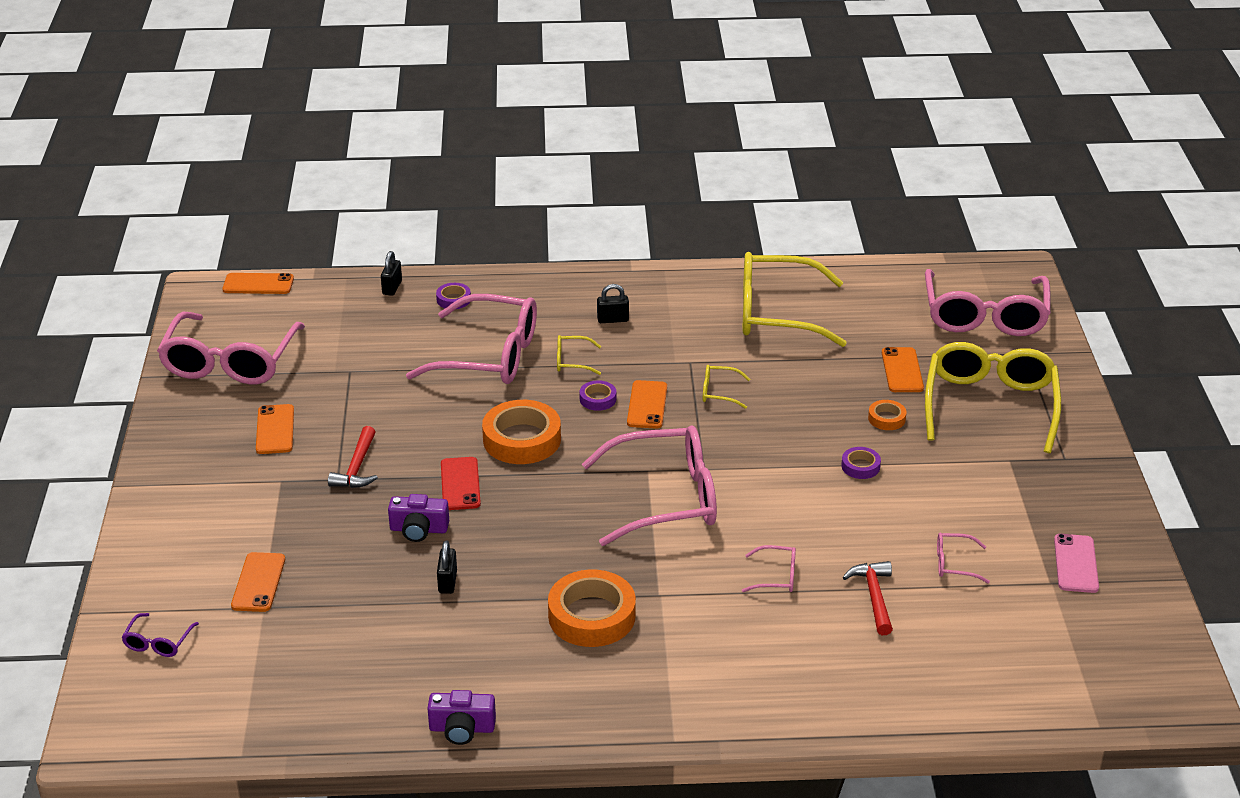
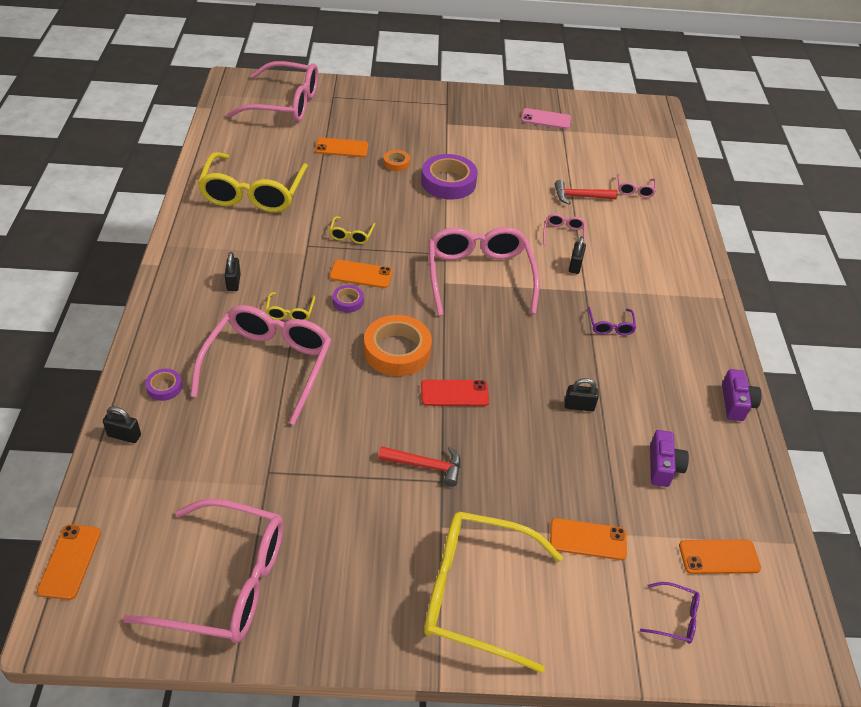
camera: 90 degrees left, 10 degrees up
(275, 430) = (358, 534): orange phone -> orange phone (719, 557)
(419, 529) = (514, 423): purple camera -> purple camera (663, 466)
(592, 616) = (610, 326): orange tape -> purple glasses
(709, 586) = (575, 265): none -> black padlock
(860, 466) = (448, 182): purple tape -> purple tape, size x2.06
(954, 564) = (547, 161): pink glasses -> pink glasses (635, 190)
(990, 405) = (388, 120): yellow glasses -> yellow glasses (476, 594)

